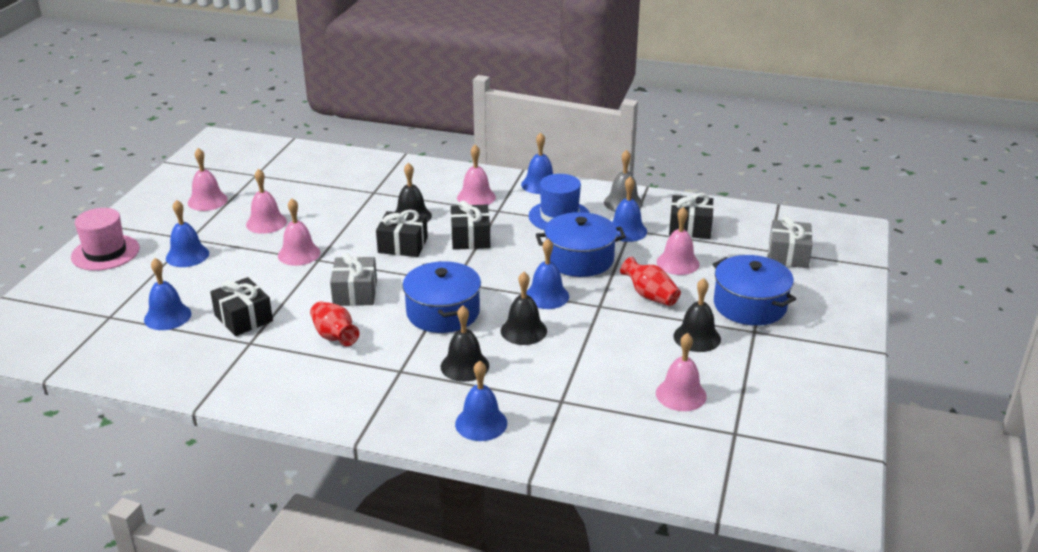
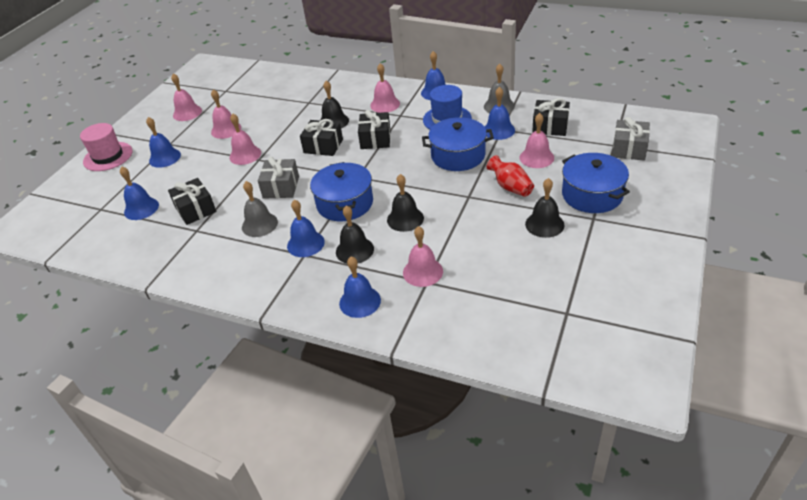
camera: 10 degrees right, 10 degrees up
(334, 336) = (259, 224): red vase -> grey bell
(547, 296) = (427, 188): blue bell -> blue bell (305, 244)
(681, 394) = (525, 276): pink bell -> pink bell (422, 272)

